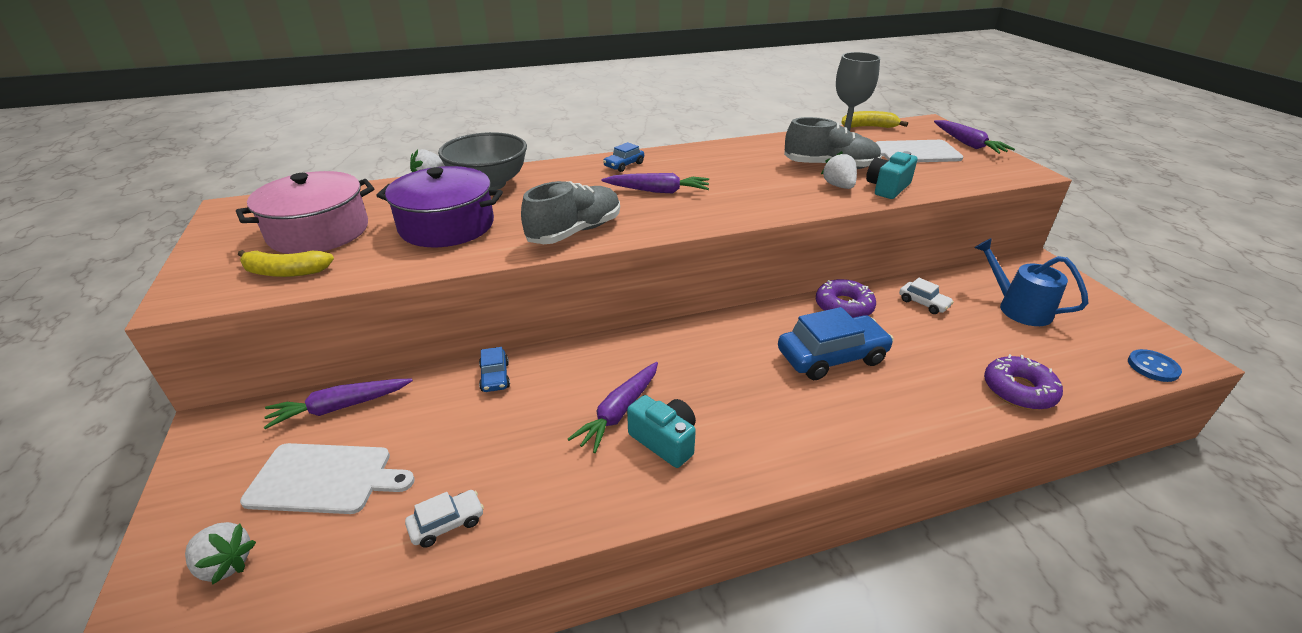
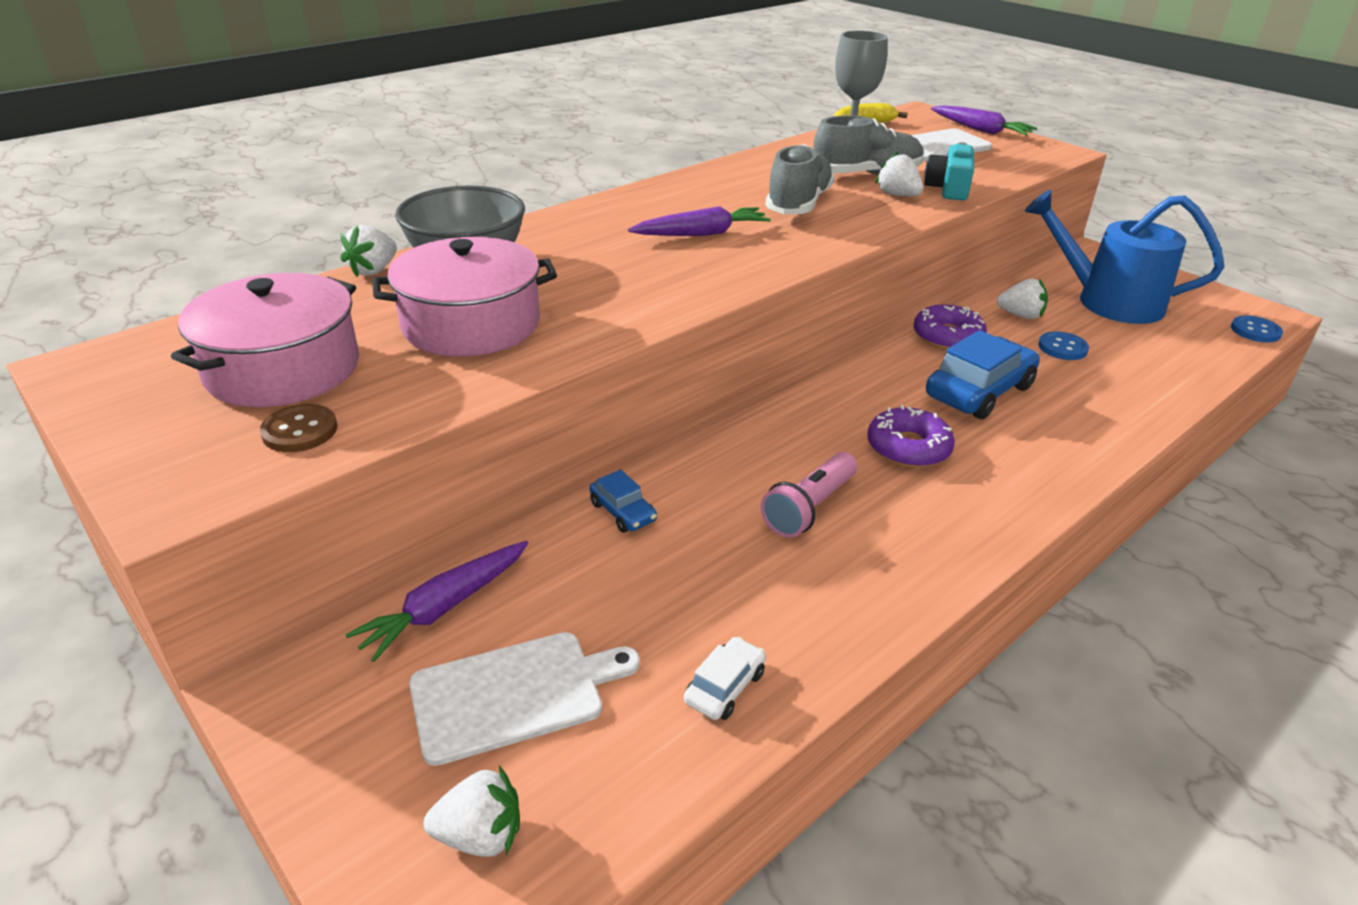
camera: 25 degrees left, 0 degrees up
(285, 272) = (300, 431): yellow banana -> brown button
(447, 225) = (471, 324): purple pot -> pink pot
(575, 232) = (653, 299): grey shoe -> grey shoe (798, 204)
(619, 412) = (810, 508): purple carrot -> pink flashlight
(624, 165) = (624, 209): blue car -> none
(665, 441) = (886, 523): turquoise camera -> none
(923, 303) = (1020, 316): white car -> white strawberry
(938, 338) = (1062, 348): none -> blue button
(1018, 308) = (1109, 301): blue watering can -> blue watering can, size x1.50
(1019, 390) = (1168, 380): purple donut -> purple donut (908, 448)

